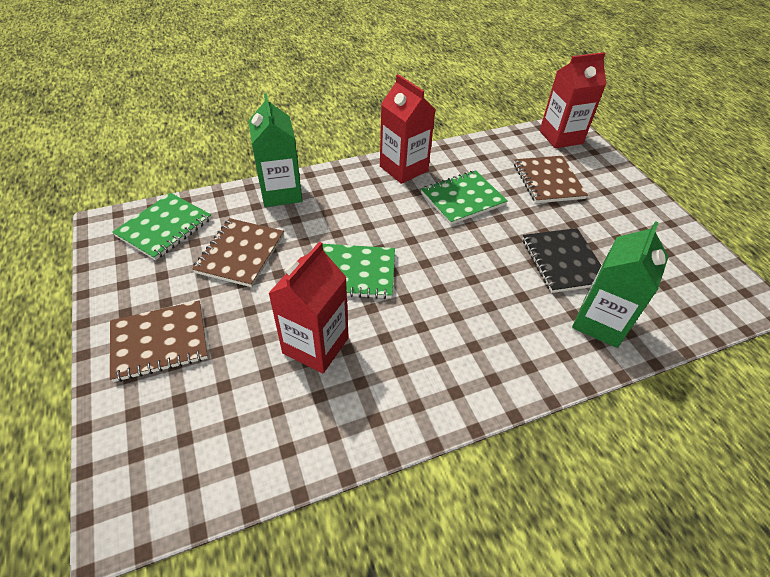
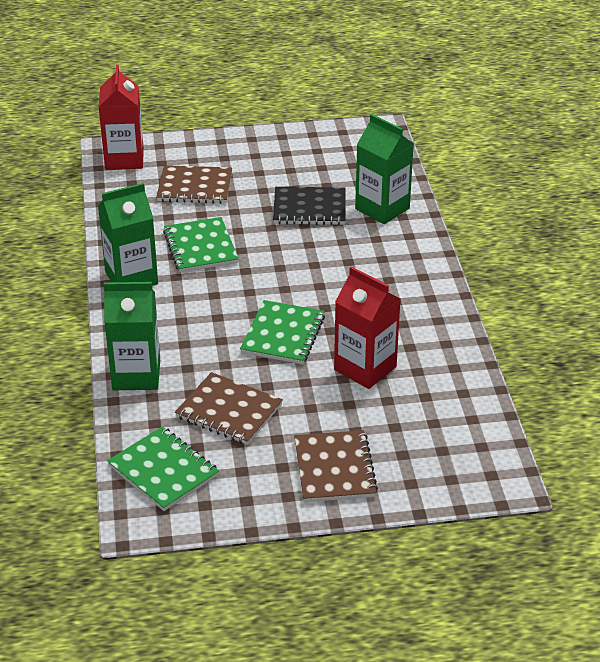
camera: 75 degrees left, 10 degrees down
(403, 169) = (131, 278): red carton -> green carton

